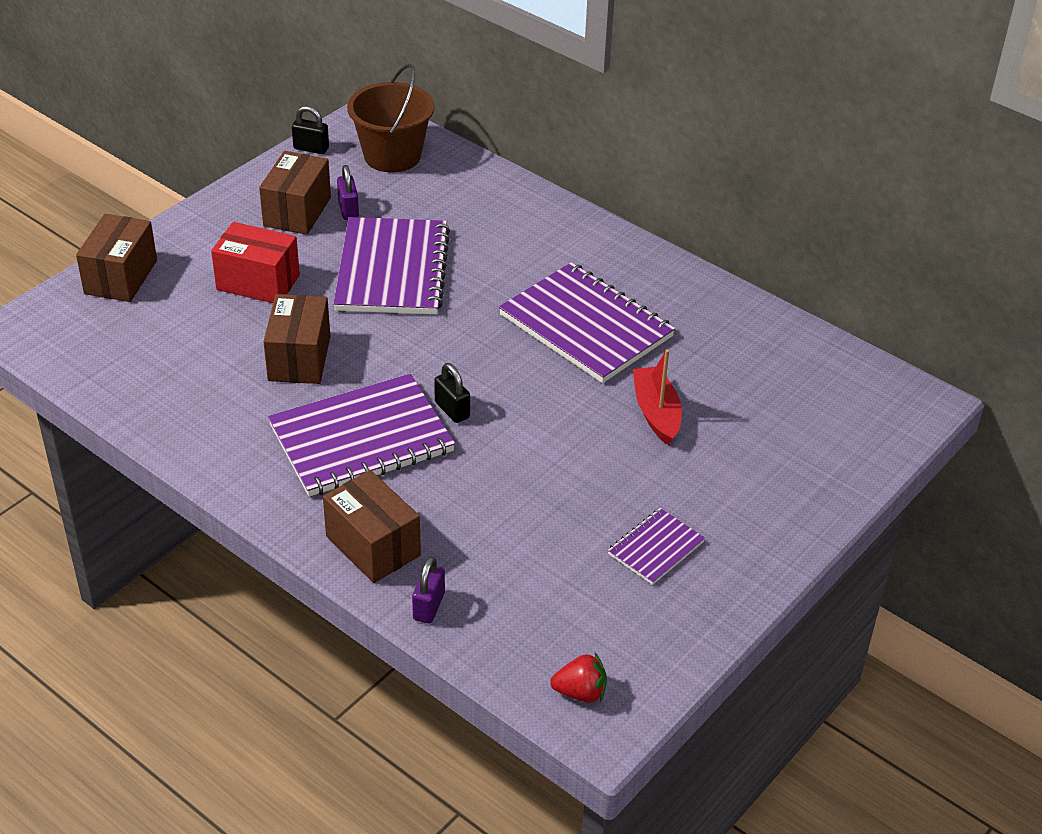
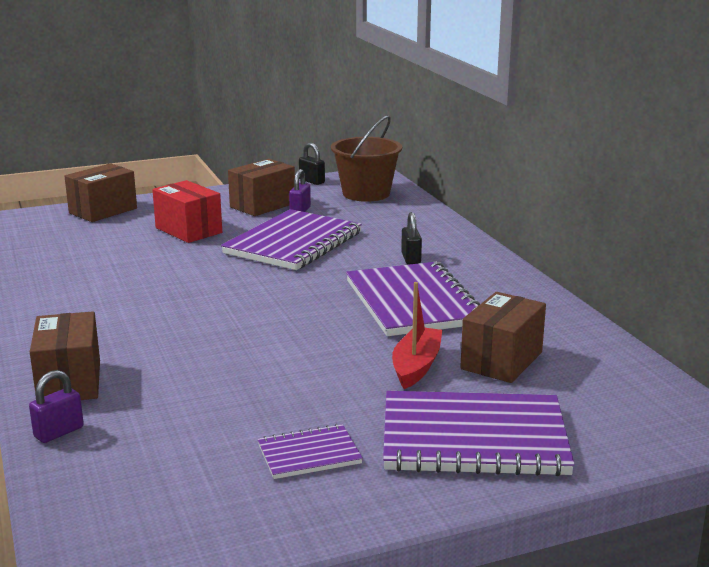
camera: 30 degrees right, 20 degrees down
(299, 358) = (164, 270): brown box -> brown box (501, 360)
(361, 439) = (148, 321): purple notebook -> purple notebook (474, 438)
(452, 410) = (240, 322): black padlock -> black padlock (411, 259)
(580, 692) = (105, 537): red strawberry -> none

